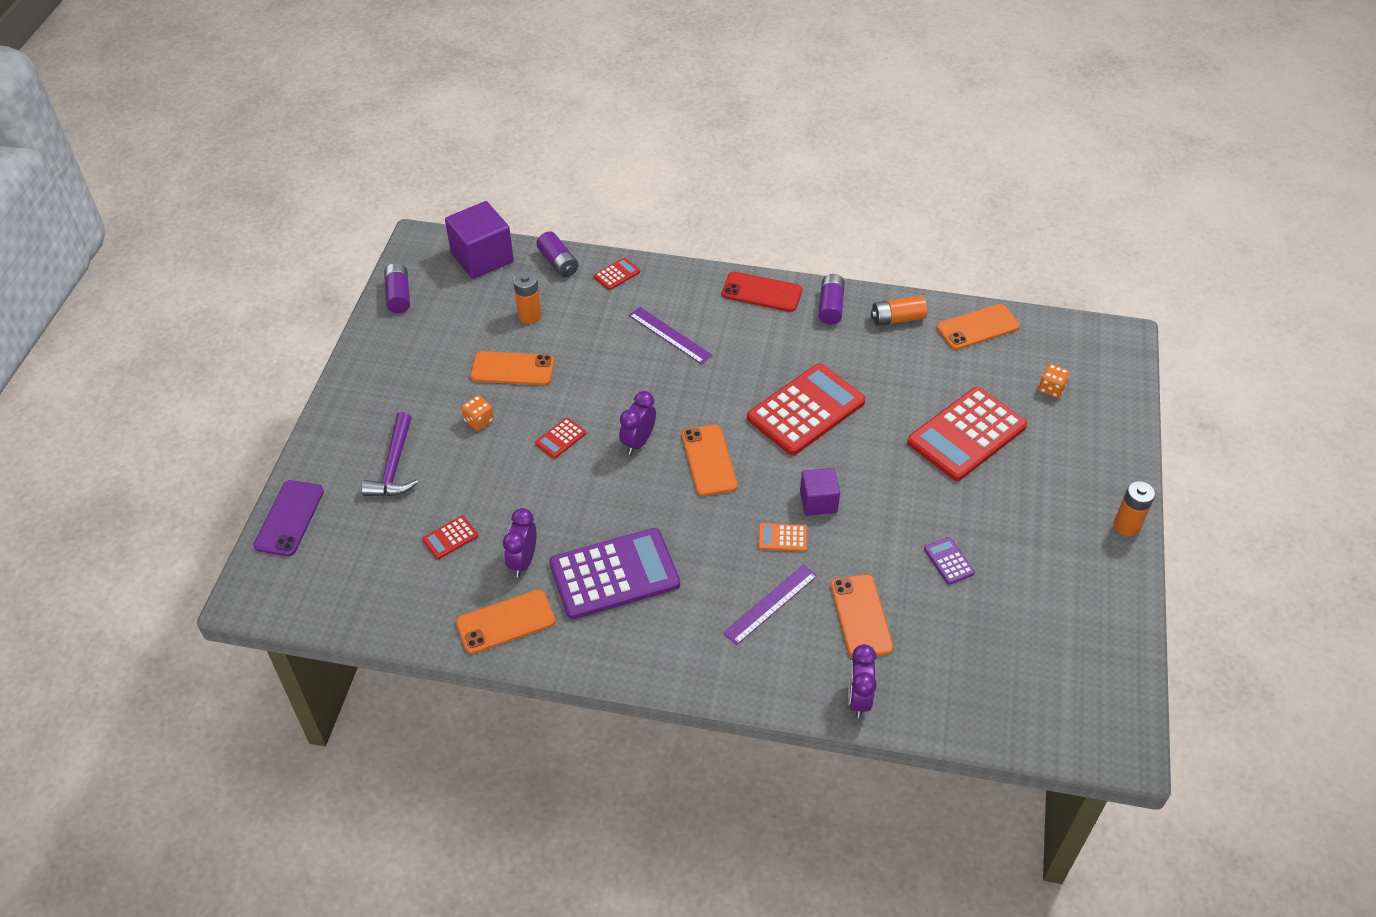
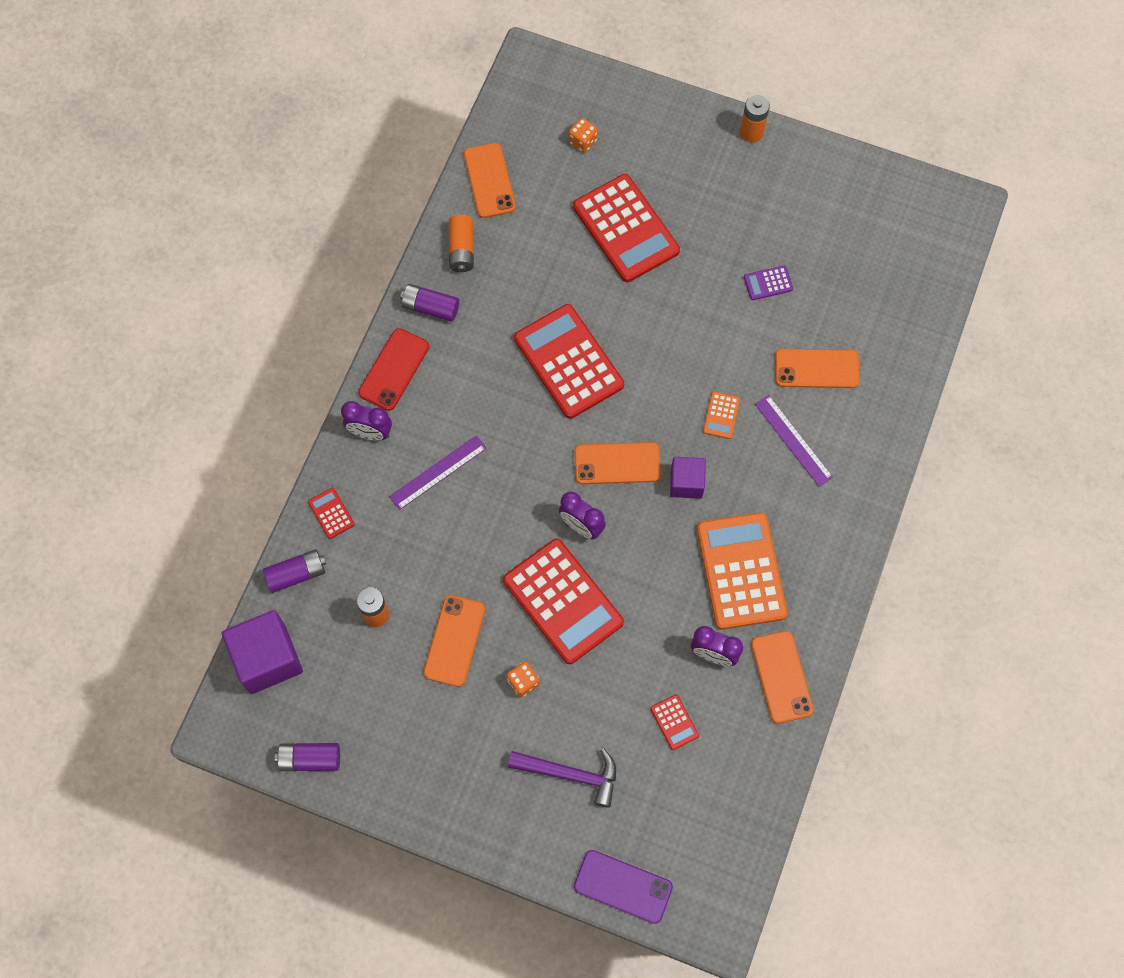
camera: 80 degrees left, 20 degrees up
(560, 438) = (563, 601): red calculator -> red calculator, size x2.37
(614, 574) = (741, 571): purple calculator -> orange calculator
(818, 502) = (684, 375): purple cube -> purple cube (686, 483)
(858, 699) = (898, 390): purple clock -> purple clock (370, 433)

